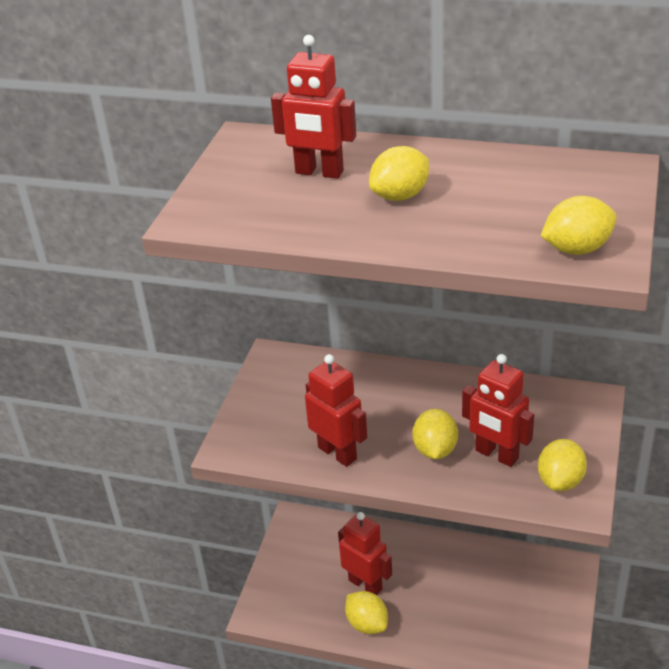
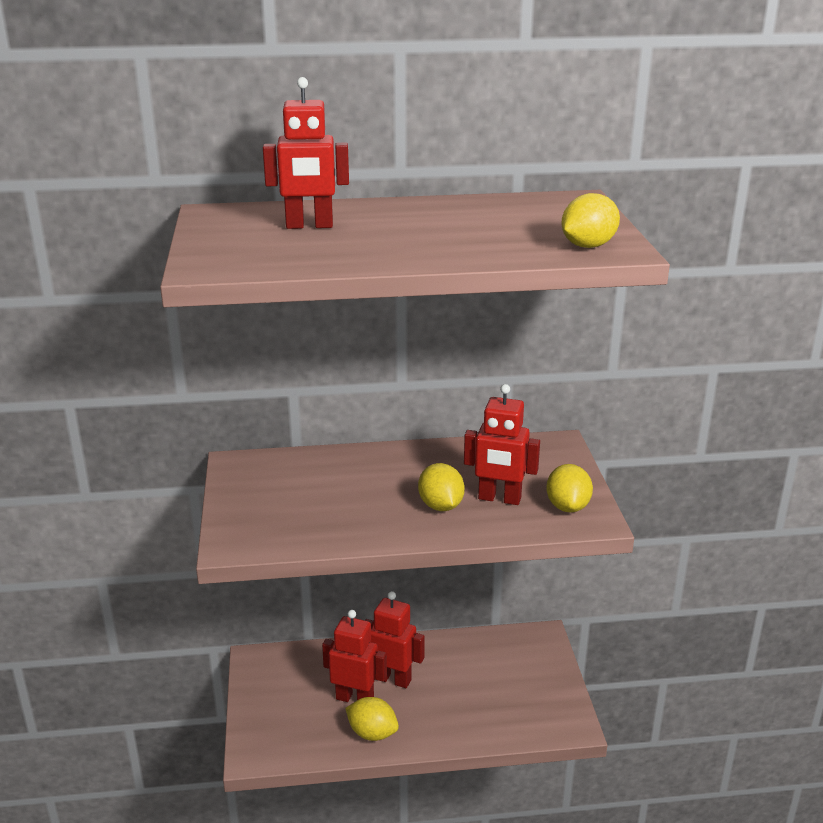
camera: 25 degrees left, 10 degrees down
(337, 453) = (347, 526): red robot -> red robot (393, 679)
(400, 196) = (401, 232): yellow lemon -> none

